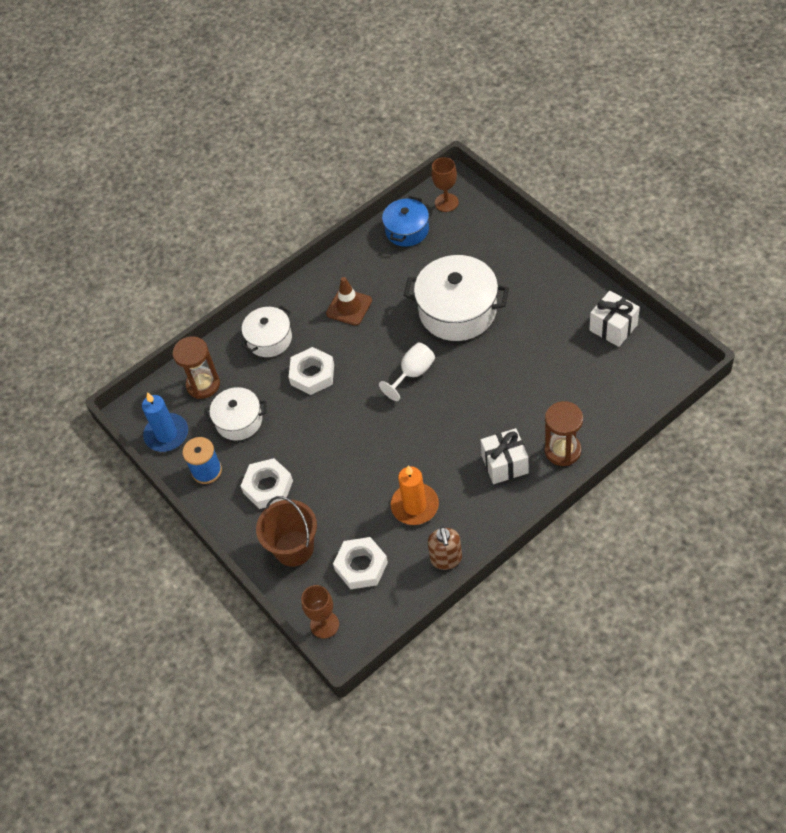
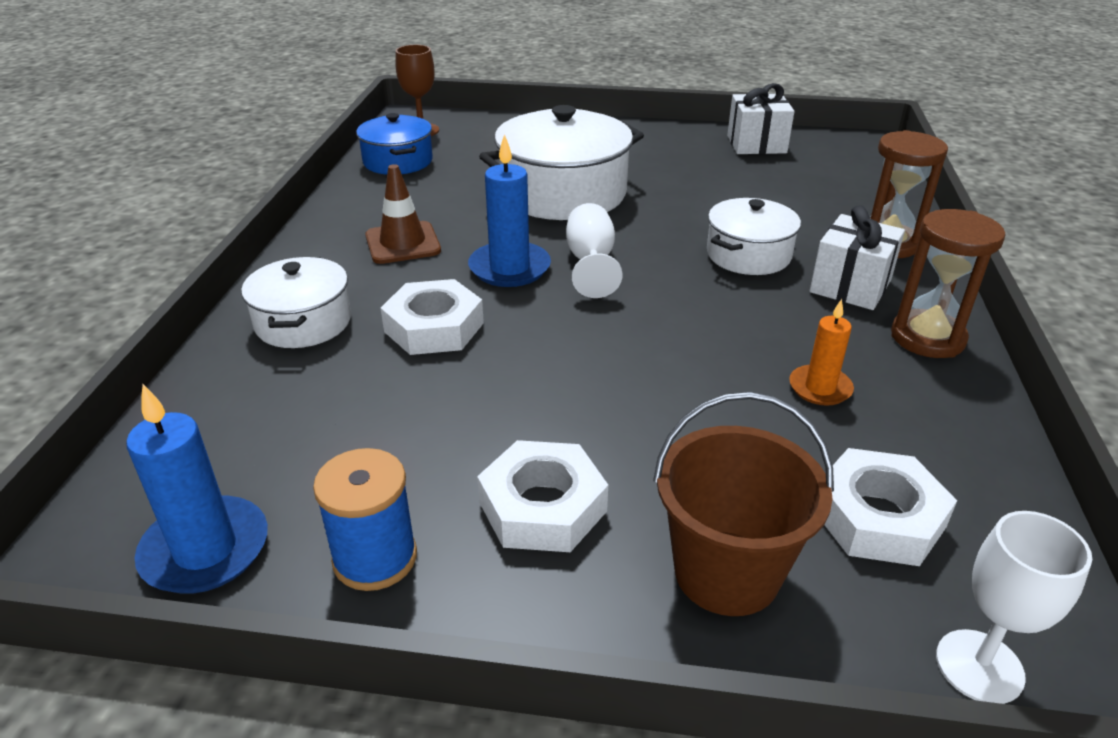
camera: 50 degrees left, 20 degrees down
(203, 385) = (223, 432): brown hourglass -> brown hourglass (927, 338)
(239, 421) = (361, 444): white pot -> white pot (748, 255)
(324, 624) = (979, 666): brown goblet -> white goblet
(376, 355) = (509, 268): none -> blue candle
(415, 506) = (820, 388): orange candle -> orange candle, size x0.62
(446, 559) = (971, 422): brown soap dispenser -> none

